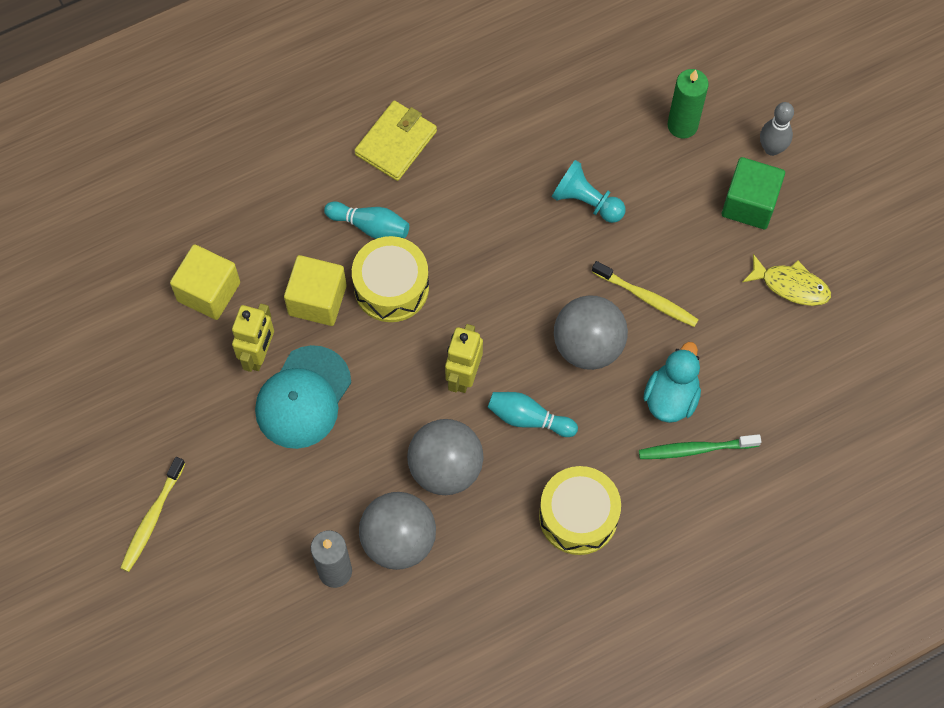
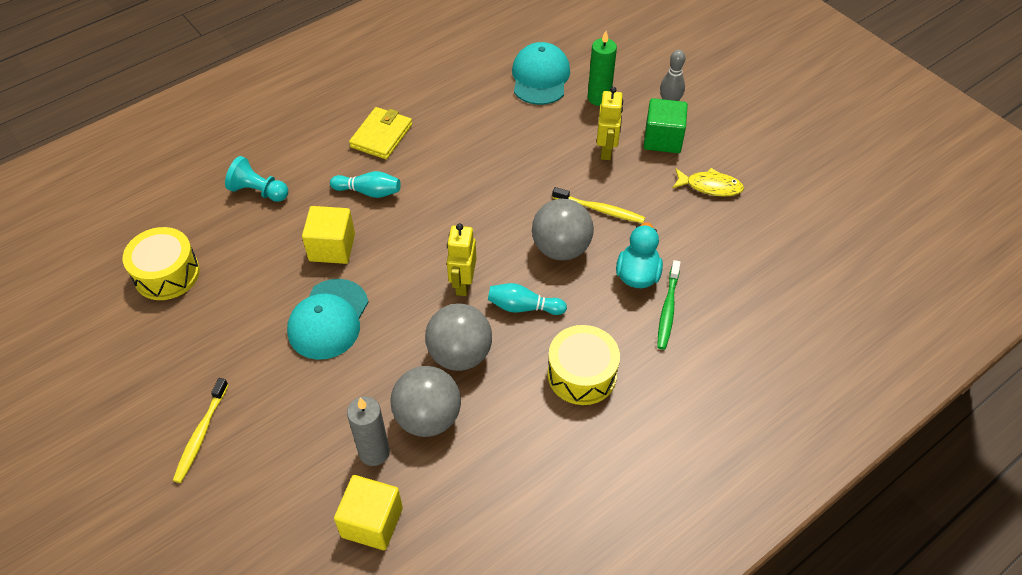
camera: 10 degrees left, 15 degrees down
(209, 292) = (239, 254): yellow cube -> yellow cube (372, 522)
(259, 354) = (286, 293): yellow robot -> yellow robot (606, 150)
(391, 287) = (392, 230): yellow drum -> yellow drum (167, 274)
(586, 201) = (537, 154): turquoise pawn -> turquoise pawn (258, 191)
(613, 79) = (540, 77): none -> turquoise cap
(696, 449) = (668, 309): green toothbrush -> green toothbrush turned 60 degrees counterclockwise

